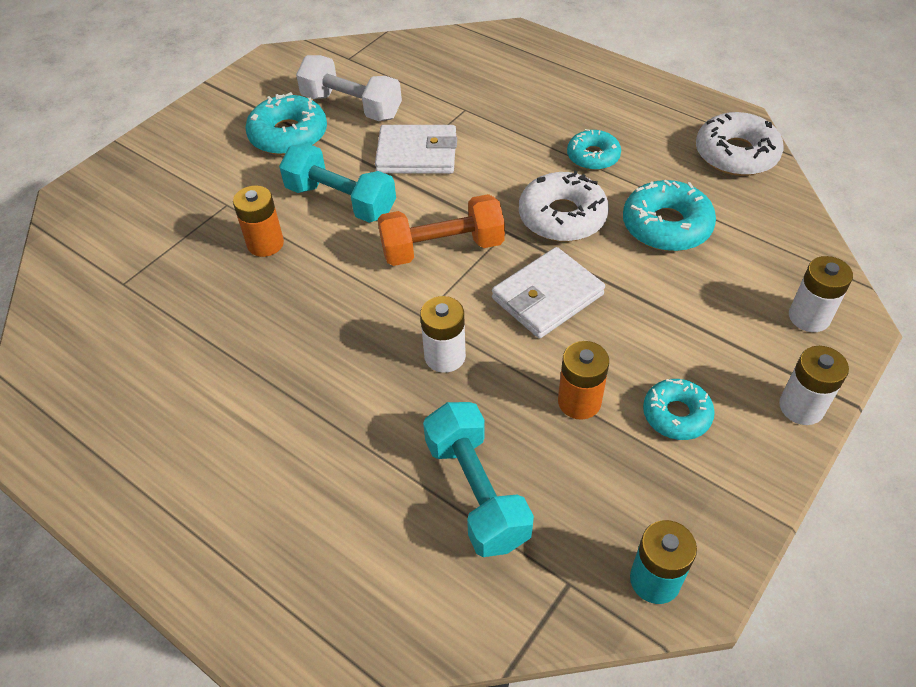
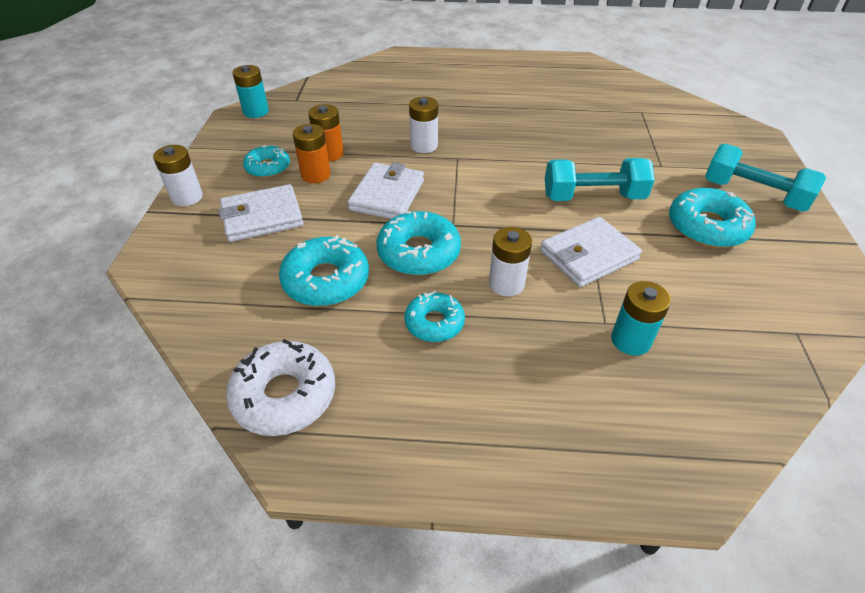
camera: 145 degrees right, 5 degrees down
(265, 244) = (600, 155): orange battery -> orange battery (316, 175)
(351, 106) = (703, 276): white dumbbell -> none
(442, 248) = (486, 196): orange dumbbell -> none
(461, 94) = (630, 340): none -> turquoise battery
(476, 492) = (359, 108): turquoise dumbbell -> turquoise dumbbell (753, 194)
(562, 217) = (419, 252): white donut -> turquoise donut
(708, 329) = (262, 217): none -> white wallet
(809, 317) = (184, 253): white battery -> white battery (506, 284)

